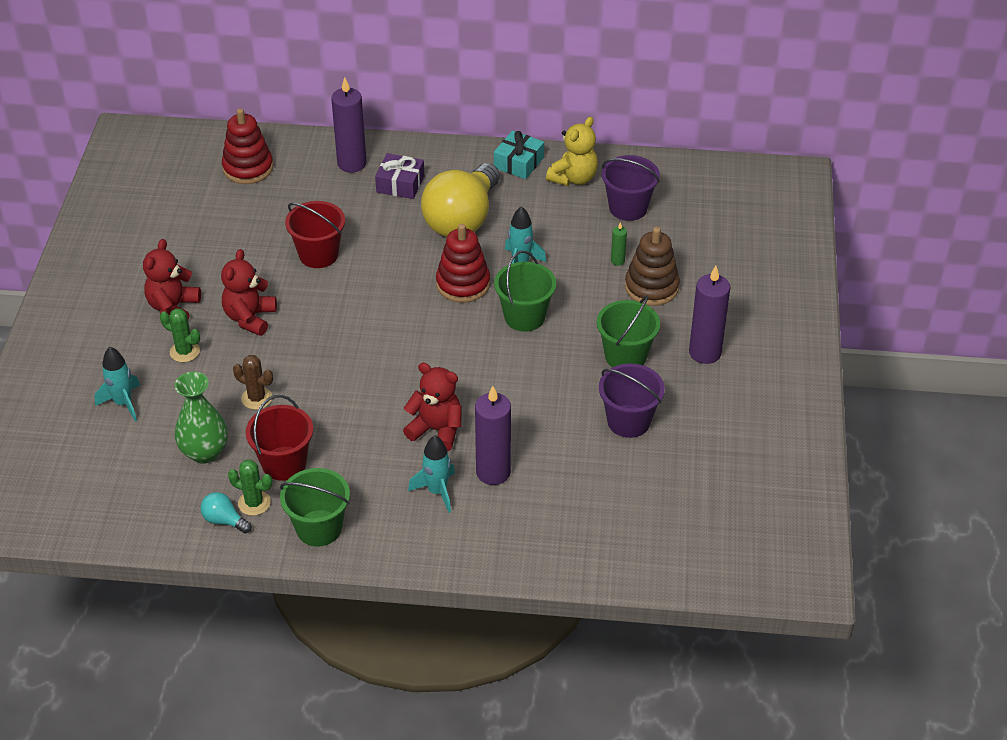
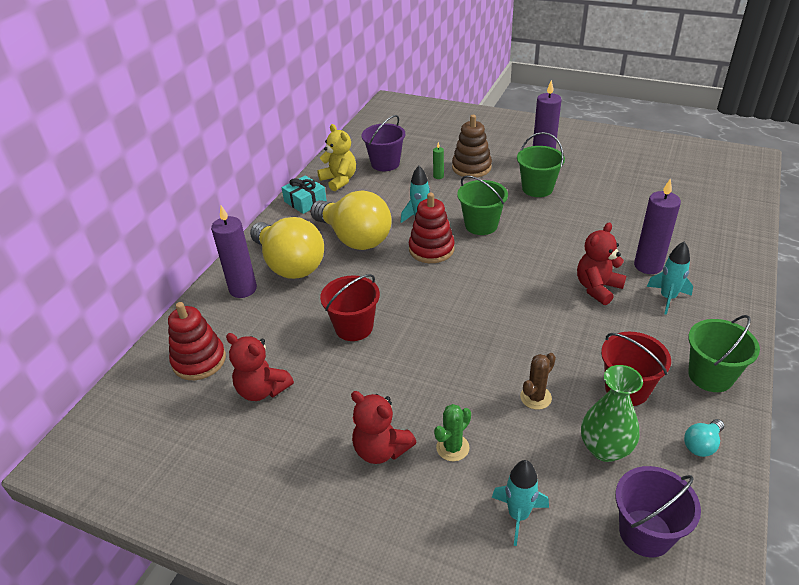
camera: 70 degrees left, 5 degrees down
(250, 318) = (421, 388): red teddy bear -> red teddy bear (262, 390)
(254, 503) = (678, 418): green cactus -> none
(400, 184) = (290, 265): purple gift -> yellow light bulb
(628, 421) = (602, 197): purple bucket -> purple bucket (645, 533)

